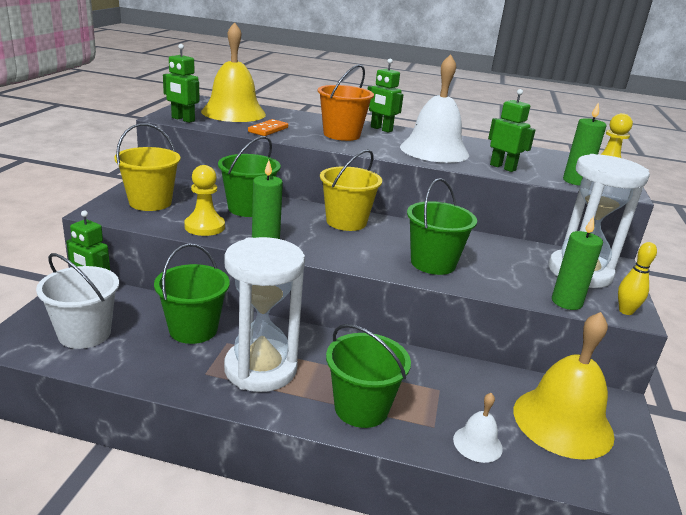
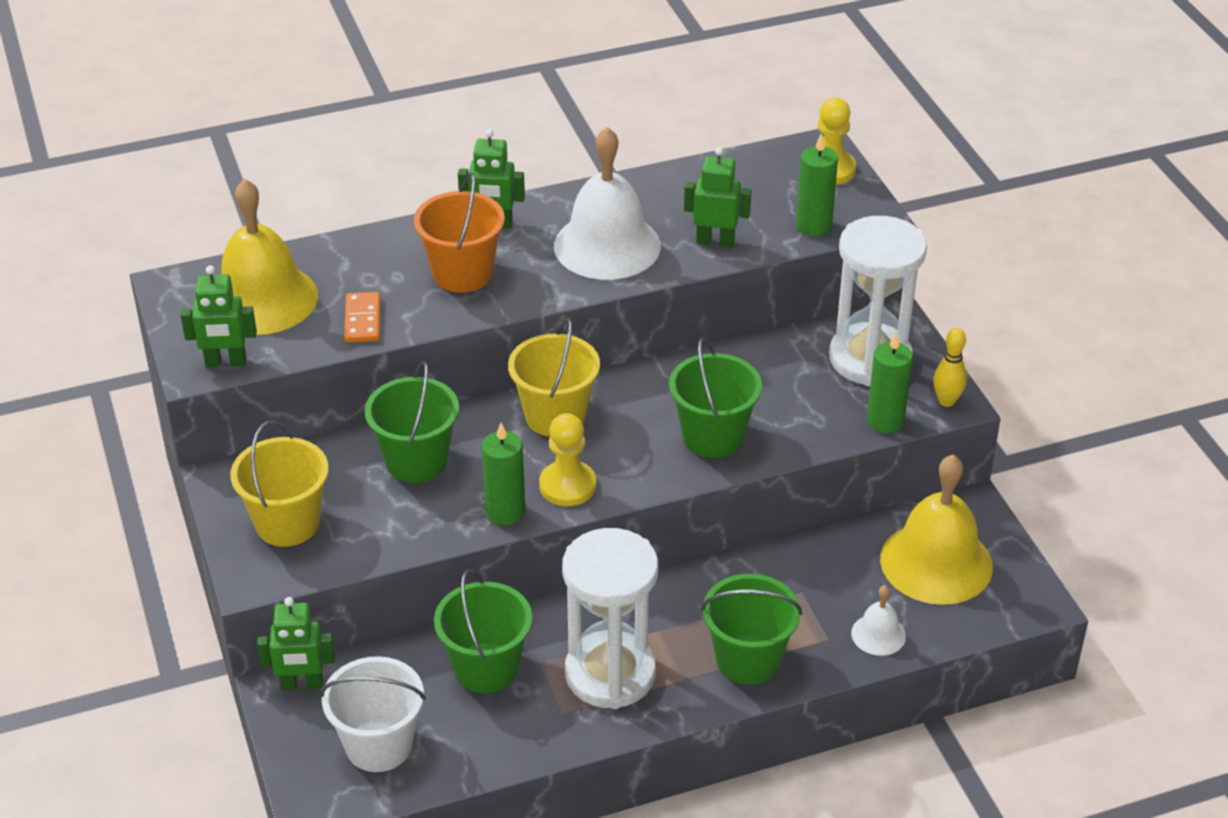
camera: 30 degrees left, 15 degrees up
(204, 227) = (408, 527): yellow pawn -> yellow pawn (567, 486)

